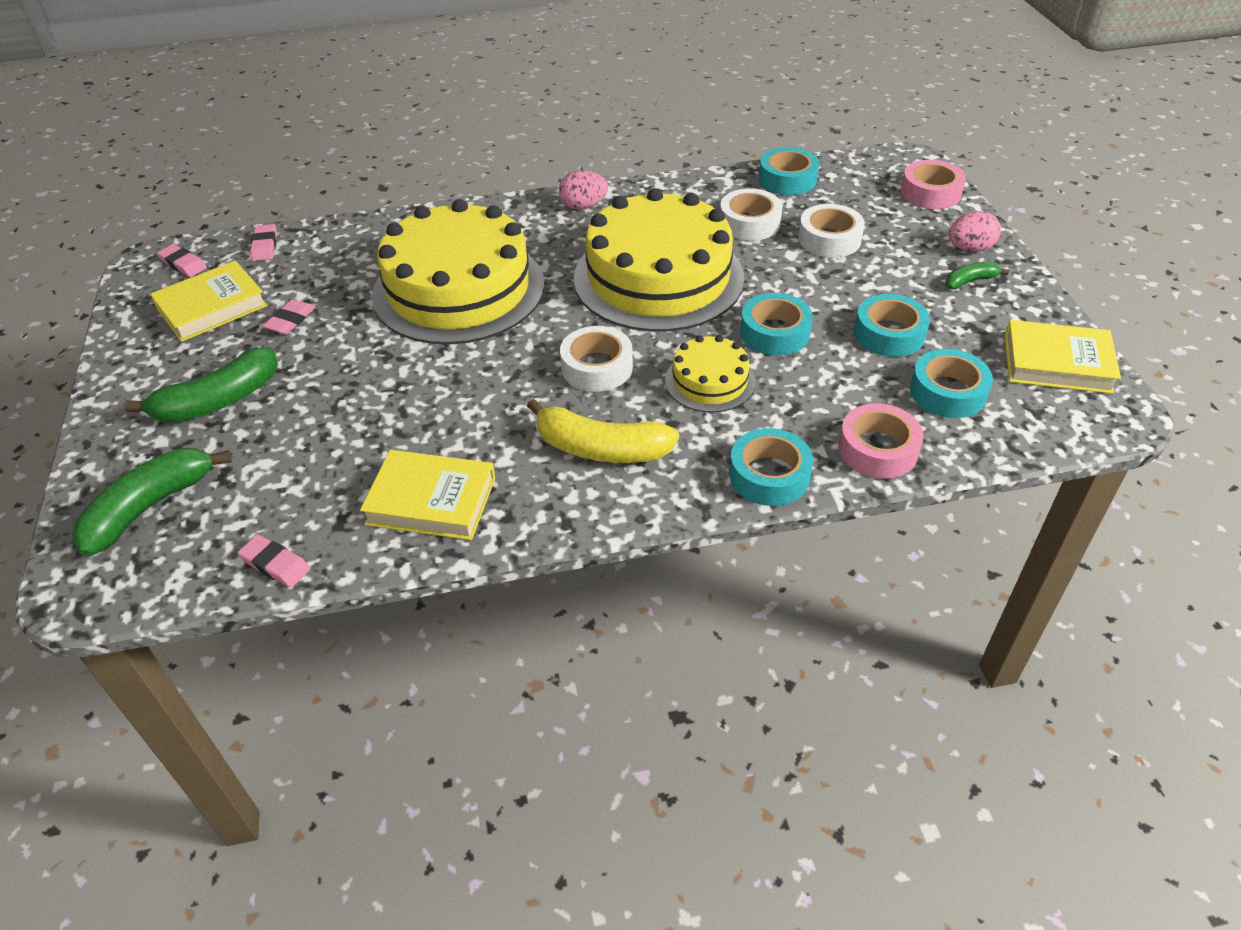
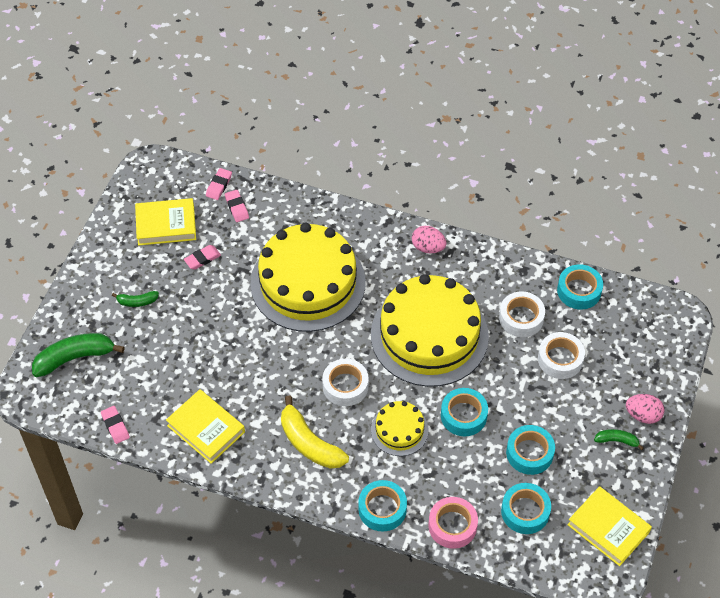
camera: 30 degrees right, 10 degrees up
(183, 264) = (166, 178): pink eraser -> pink eraser (237, 207)
(218, 401) = (137, 302): green banana -> green banana, size x0.51
(930, 193) = (664, 353): pink tape -> none

